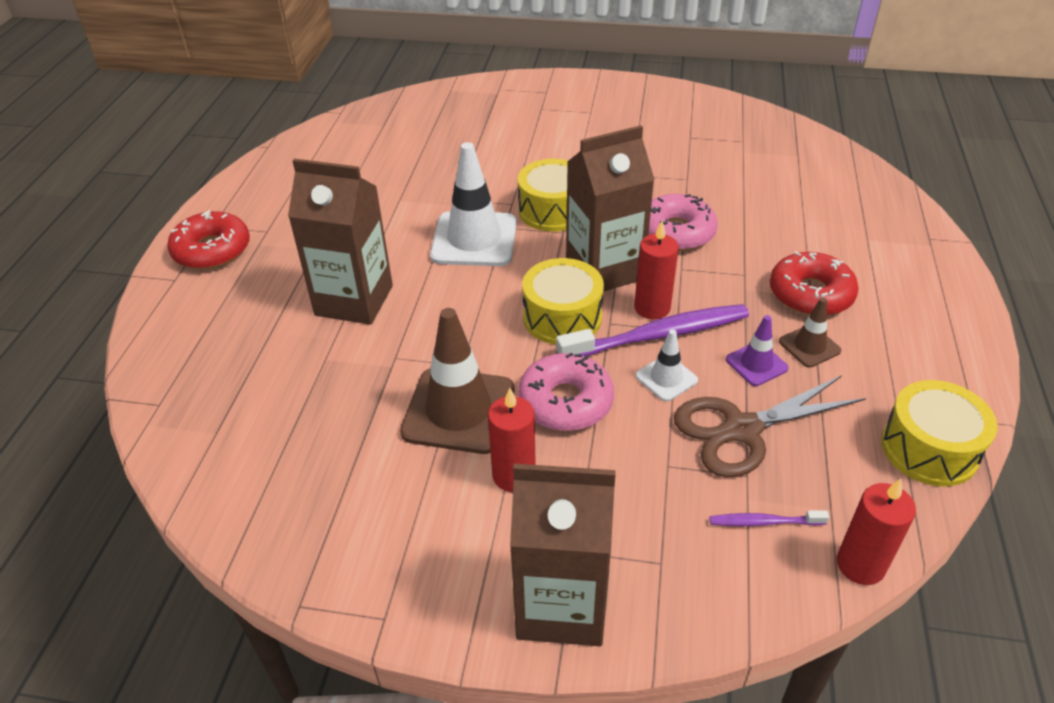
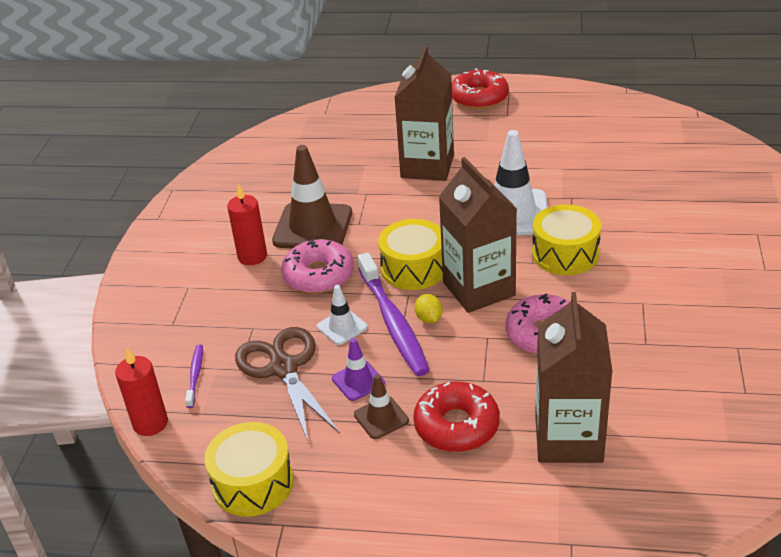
camera: 90 degrees right, 5 degrees down
(561, 604) = (151, 283): brown carton -> brown carton (568, 438)
(652, 308) = (429, 318): red candle -> yellow lemon

